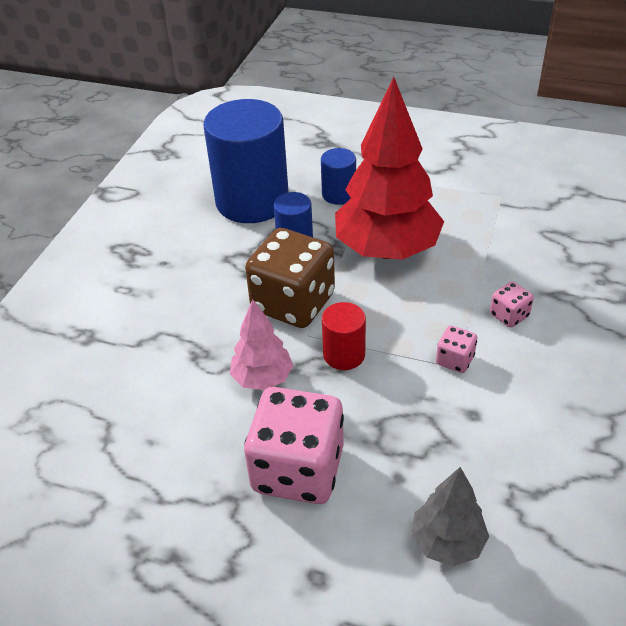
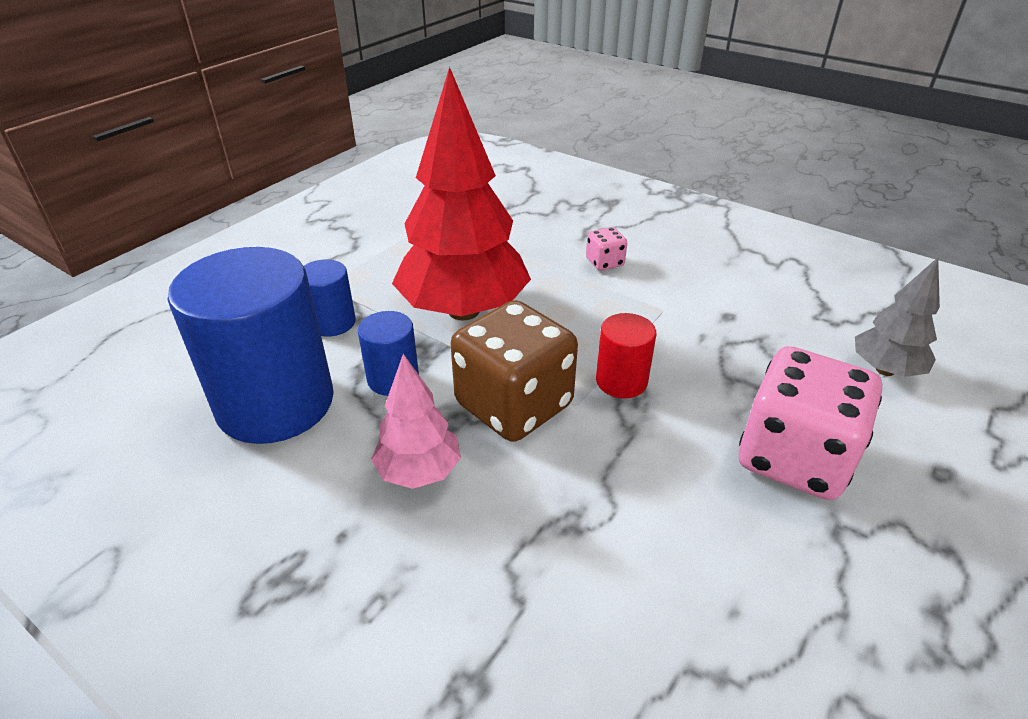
camera: 75 degrees left, 5 degrees down
(262, 378) = (640, 461): pink tree -> pink tree (419, 472)
(454, 360) = (654, 308): pink dice -> none

